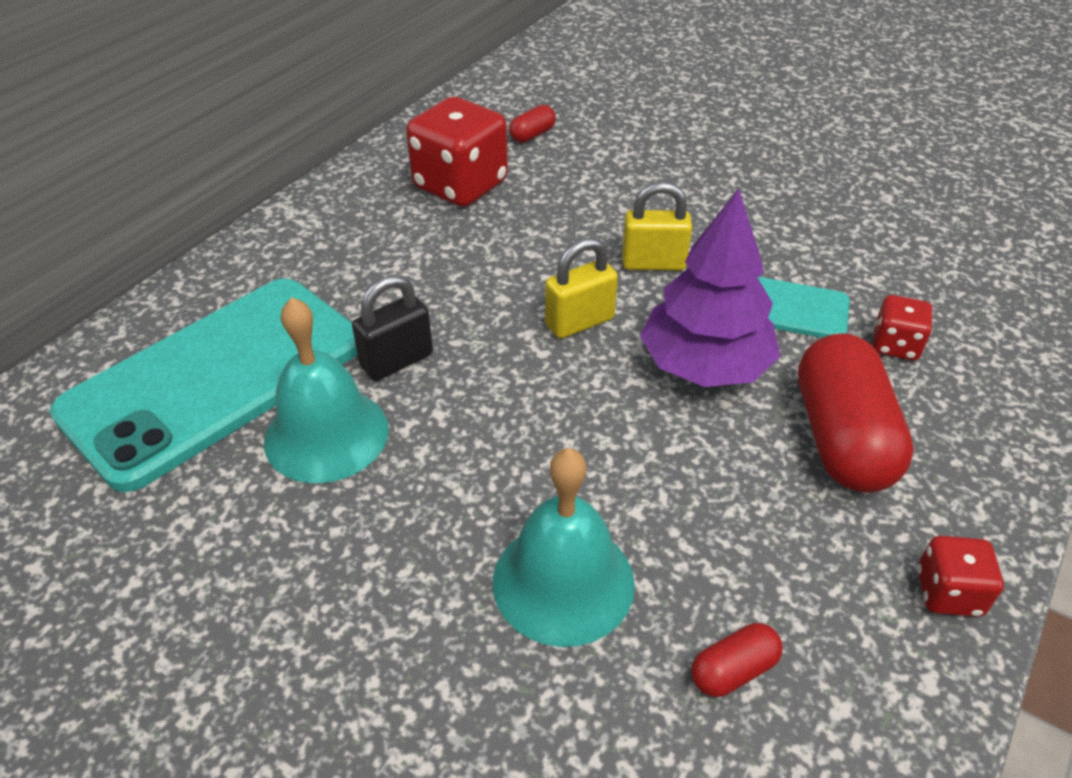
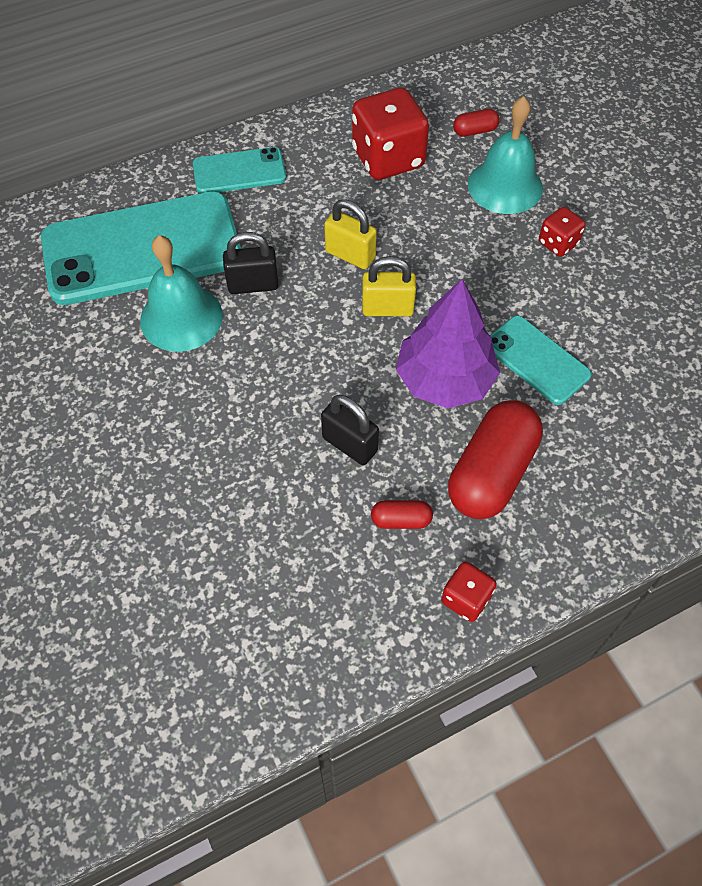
camera: 30 degrees right, 15 degrees up
(291, 253) = (239, 171): none -> turquoise phone
(563, 581) = (250, 474): turquoise bell -> turquoise bell (505, 186)
(653, 263) = (475, 284): yellow padlock -> yellow padlock (350, 255)
(659, 483) = (349, 444): none -> black padlock
(733, 670) = (303, 571): red capsule -> red capsule (401, 520)
(895, 345) = (592, 427): red dice -> red dice (558, 243)

